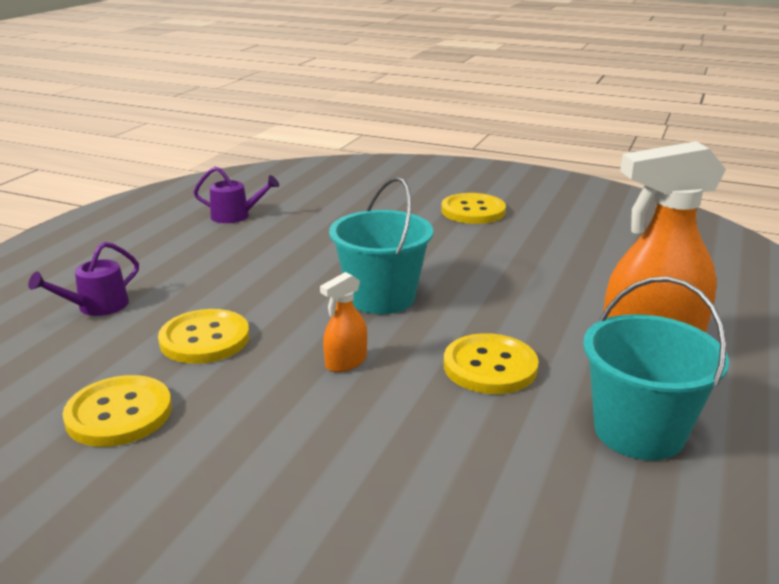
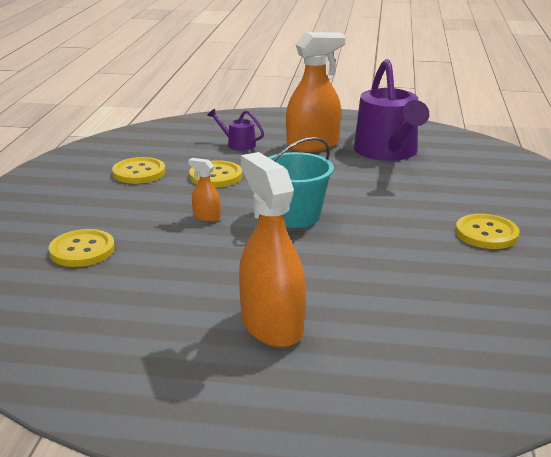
camera: 75 degrees right, 0 degrees up
(164, 254) = (313, 145): none -> orange spray bottle
(235, 216) = (388, 152): purple watering can -> purple watering can, size x2.25
(490, 366) = (219, 262): yellow button -> yellow button (82, 250)
(639, 431) = (157, 319): turquoise bucket -> none

